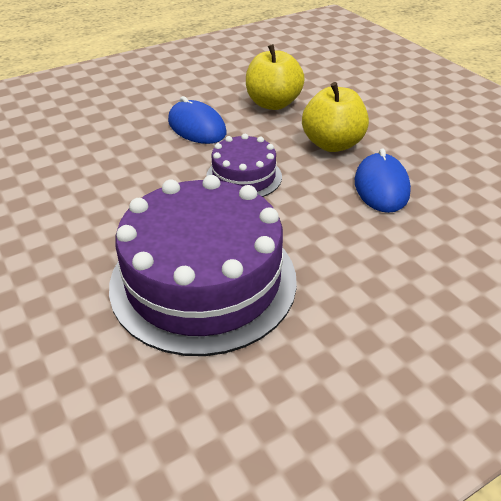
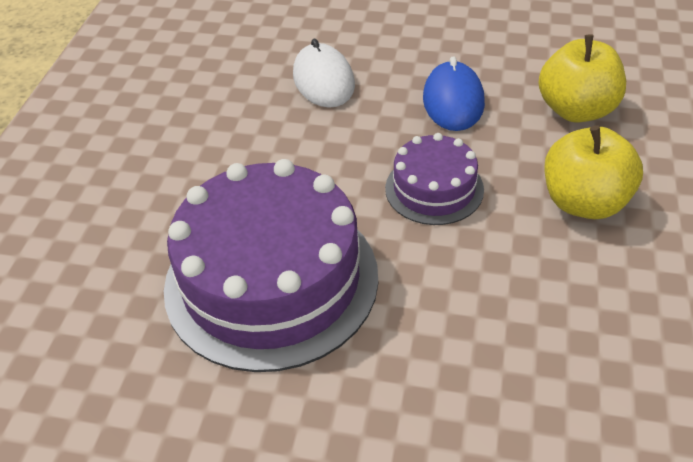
camera: 45 degrees right, 5 degrees up
(92, 151) = (323, 80): none -> white mouse
(381, 187) = (575, 292): blue mouse -> none

